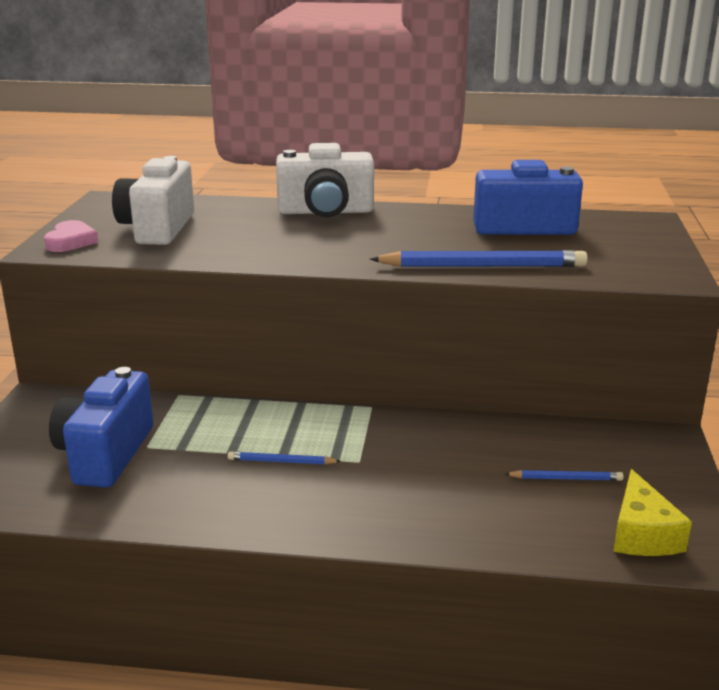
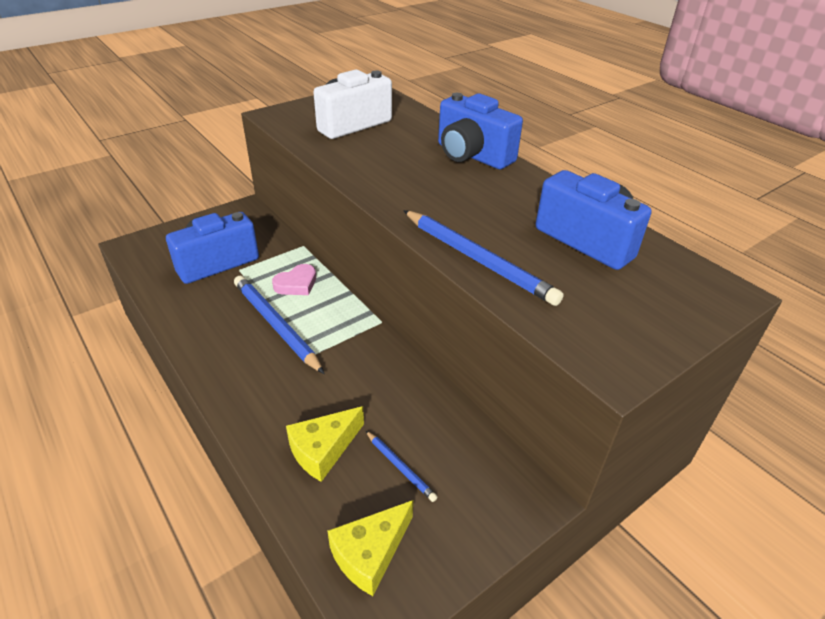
camera: 45 degrees right, 15 degrees up
(71, 241) = (294, 114): pink heart -> pink heart (296, 284)
(281, 462) = (276, 325): blue pencil -> blue pencil, size x2.03
(326, 212) = (472, 155): white camera -> blue camera
(496, 507) = (323, 450): none -> yellow cheese

